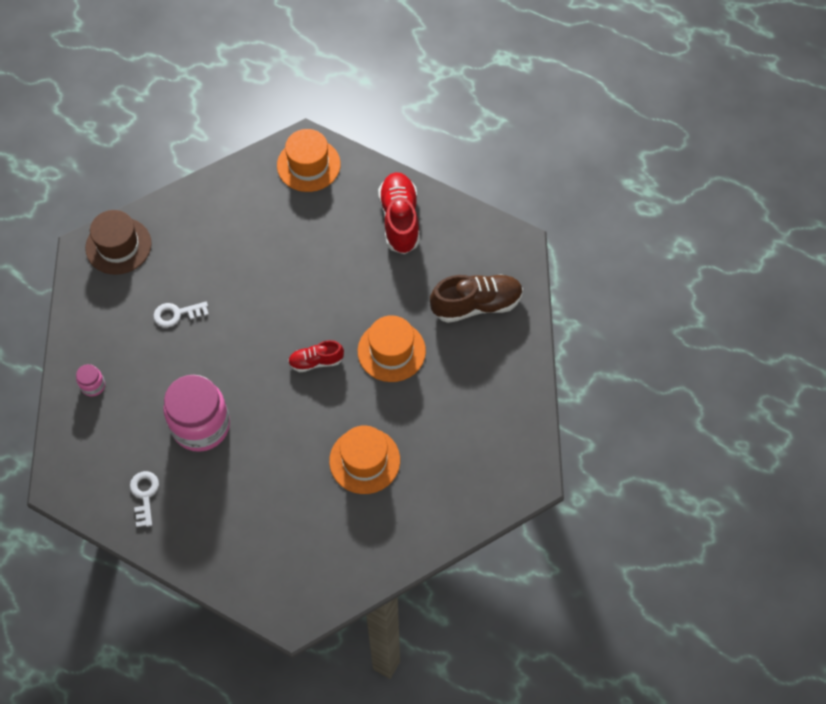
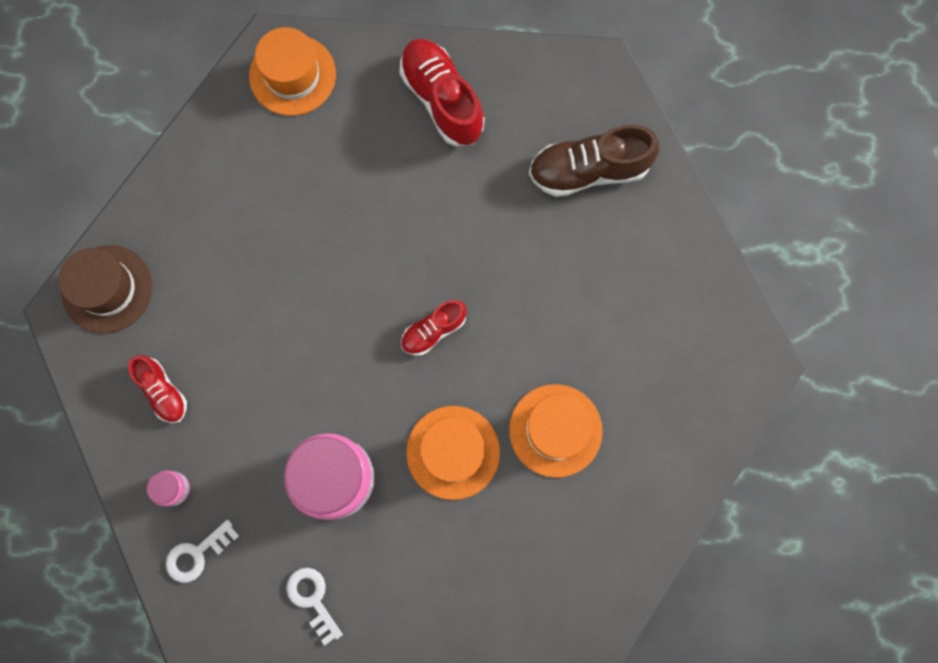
camera: 25 degrees left, 15 degrees up
(119, 323) = (163, 391): none -> red shoe
(176, 314) = (229, 347): white key -> white key (197, 554)
(391, 351) = (517, 276): orange hat -> orange hat (453, 452)
(476, 305) = (588, 170): brown shoe -> brown shoe turned 150 degrees counterclockwise

